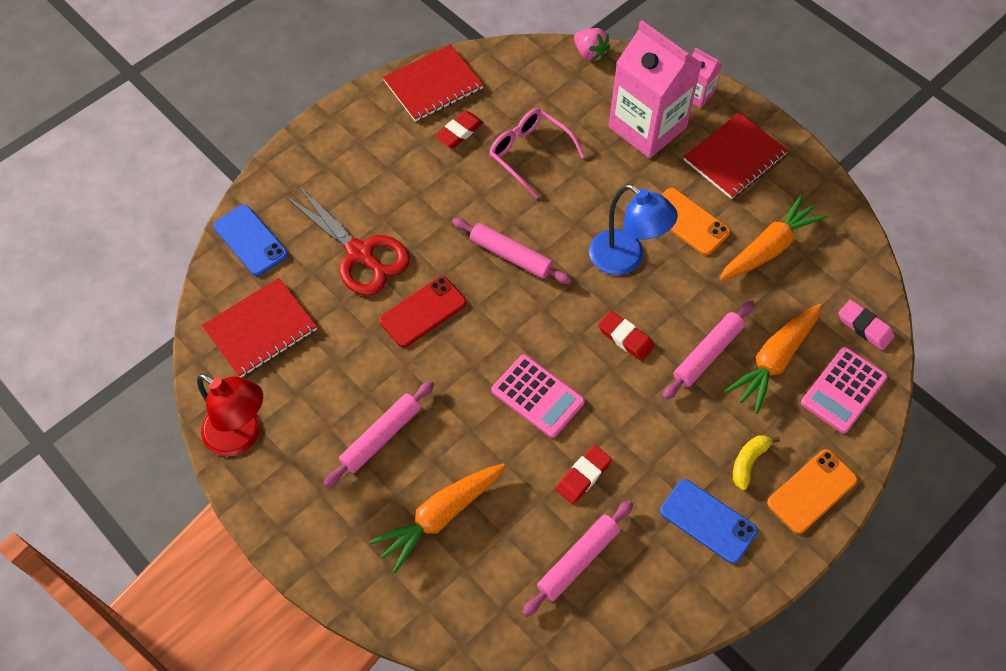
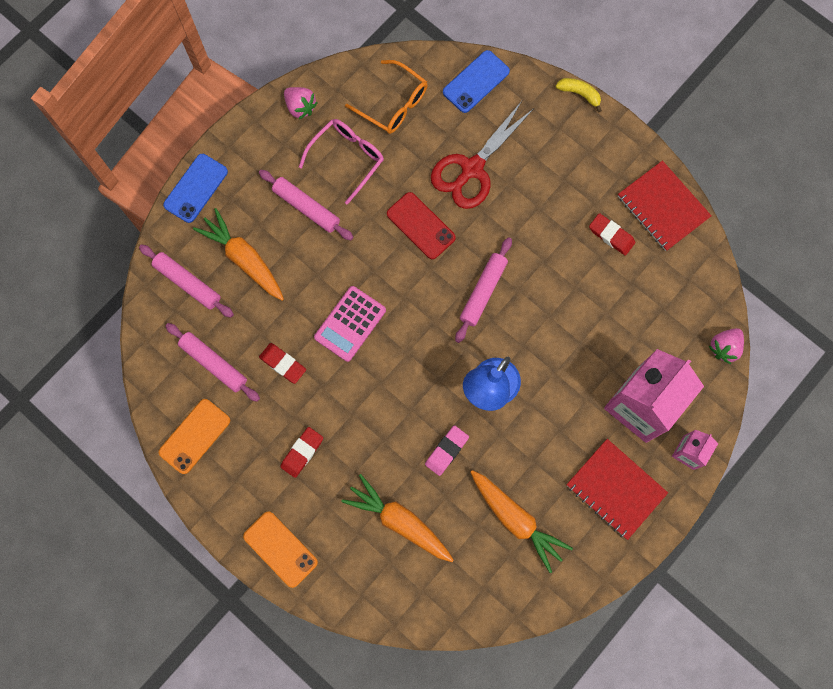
camera: 85 degrees right, 15 degrees up
(241, 436) = (300, 107): red lamp -> pink strawberry
(260, 329) = (393, 104): red notebook -> orange glasses
(529, 154) = (595, 299): pink glasses -> pink glasses (347, 158)
(625, 338) = (410, 392): red eraser -> red eraser (302, 452)
(688, 222) = (536, 445): orange phone -> orange phone (195, 436)
(707, 354) = (401, 463): pink rolling pin -> pink rolling pin (187, 283)
(708, 521) = (250, 463): blue phone -> blue phone (196, 188)
(748, 462) = (303, 497): yellow banana -> yellow banana (579, 94)
(843, 390) = (375, 581): pink calculator -> none
(864, 327) = (440, 604): pink eraser -> pink eraser (446, 451)

